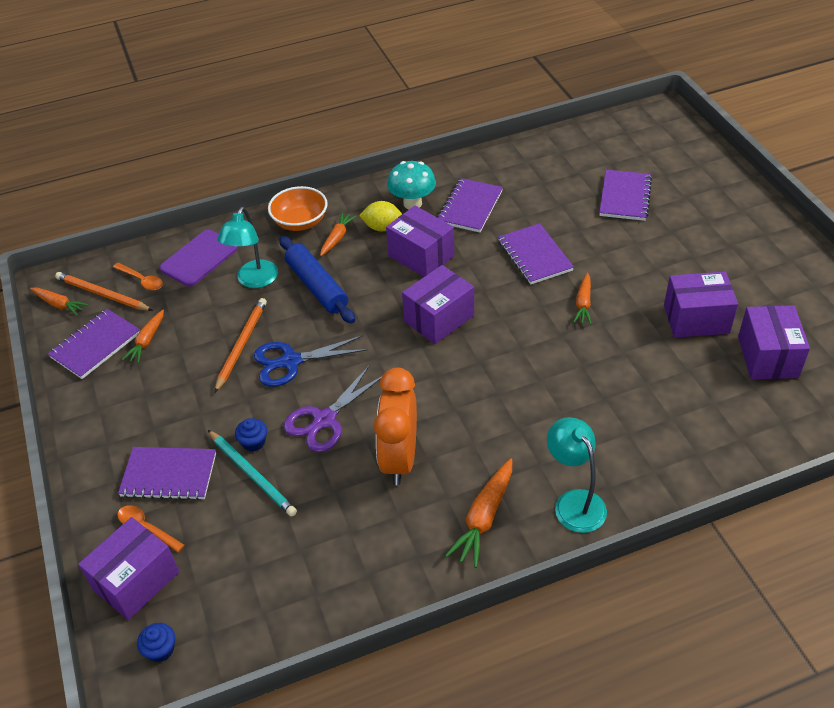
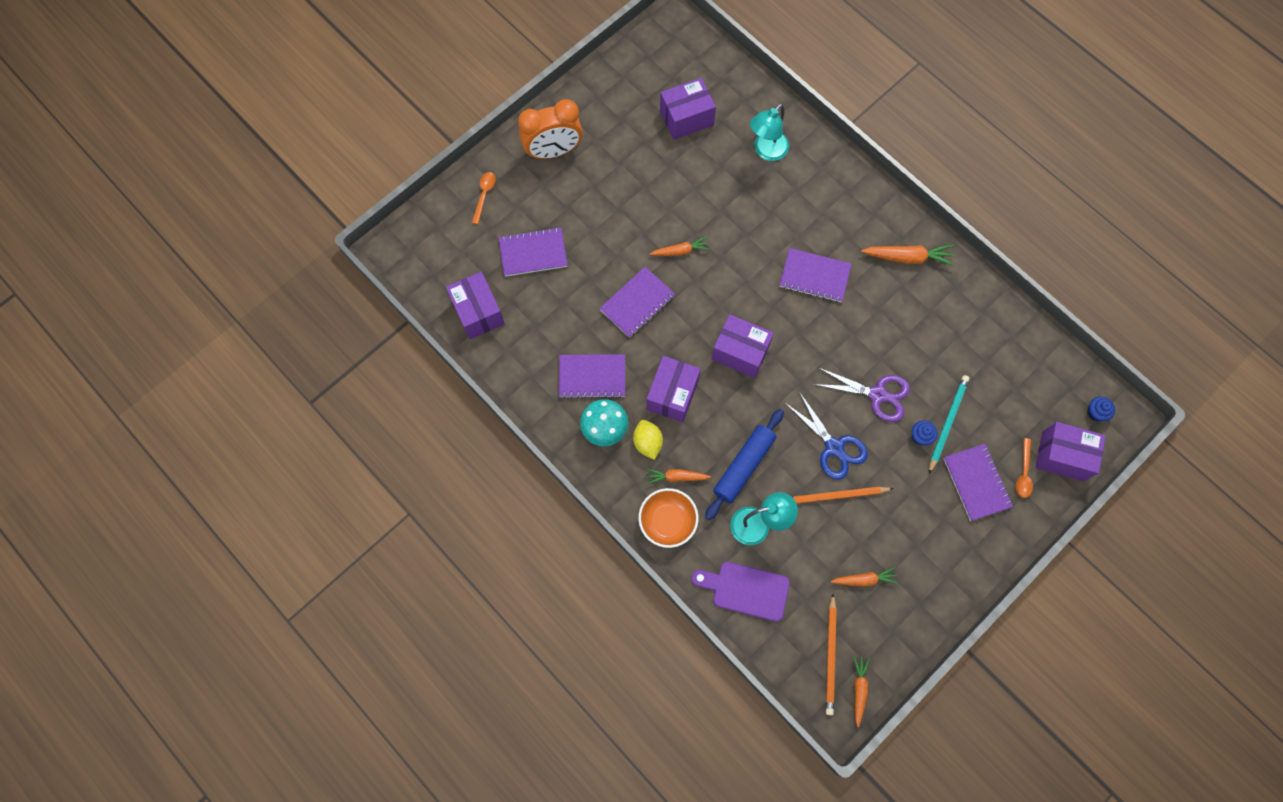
camera: 115 degrees left, 25 degrees up
(95, 345) = (888, 622): purple notebook -> purple notebook (814, 276)
(142, 280) = (799, 629): orange spoon -> orange spoon (484, 195)
(399, 459) = (886, 328): orange clock -> orange clock (553, 151)
(574, 502) = (869, 208): turquoise lamp -> turquoise lamp (766, 151)
(696, 319) = (666, 170): purple box -> purple box (478, 312)

